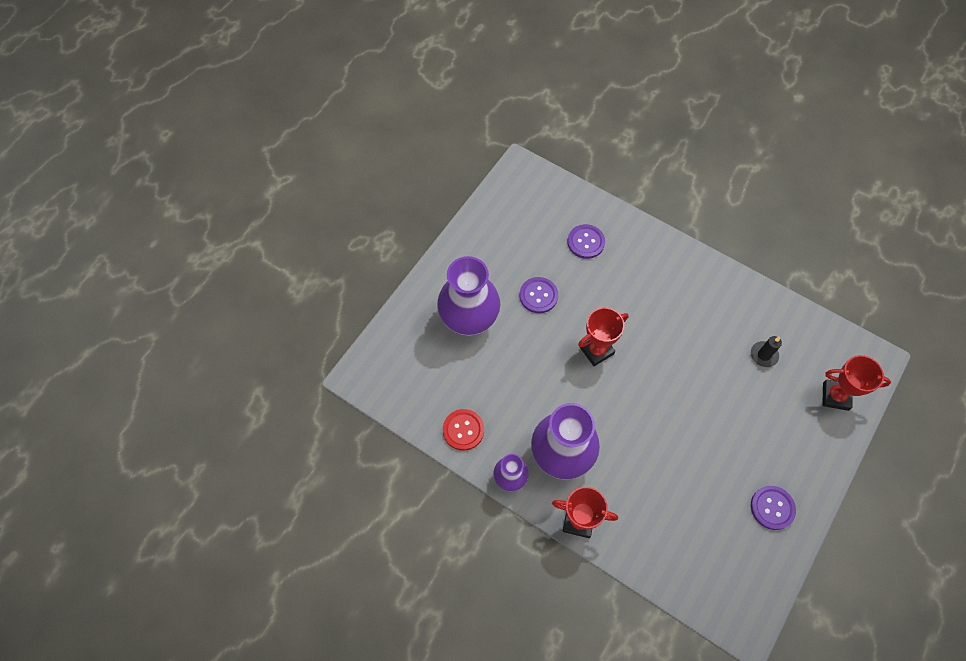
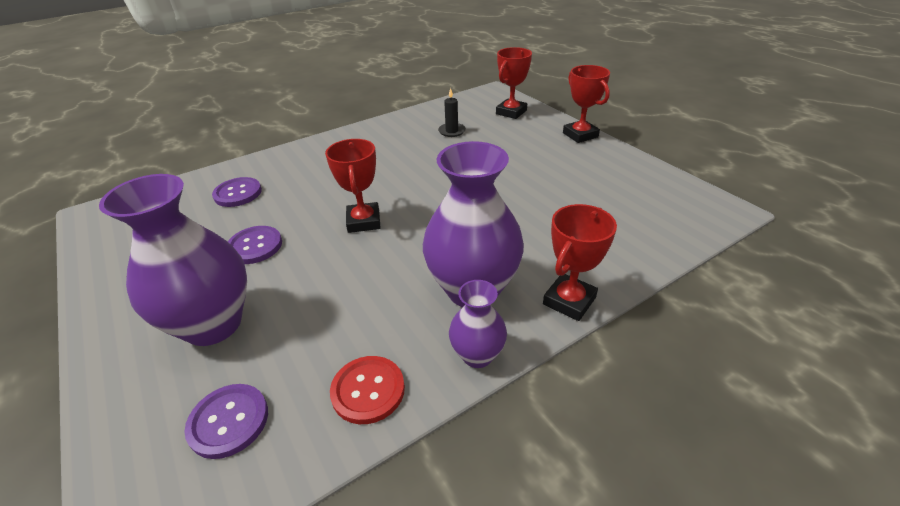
camera: 65 degrees left, 25 degrees down
(772, 508) = (599, 163): purple button -> purple button (228, 421)
(821, 478) = (580, 135): none -> red trophy

